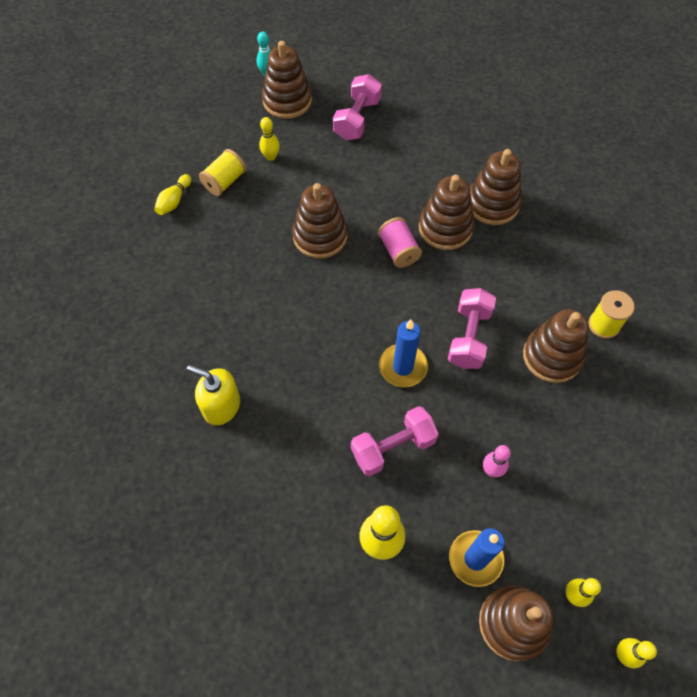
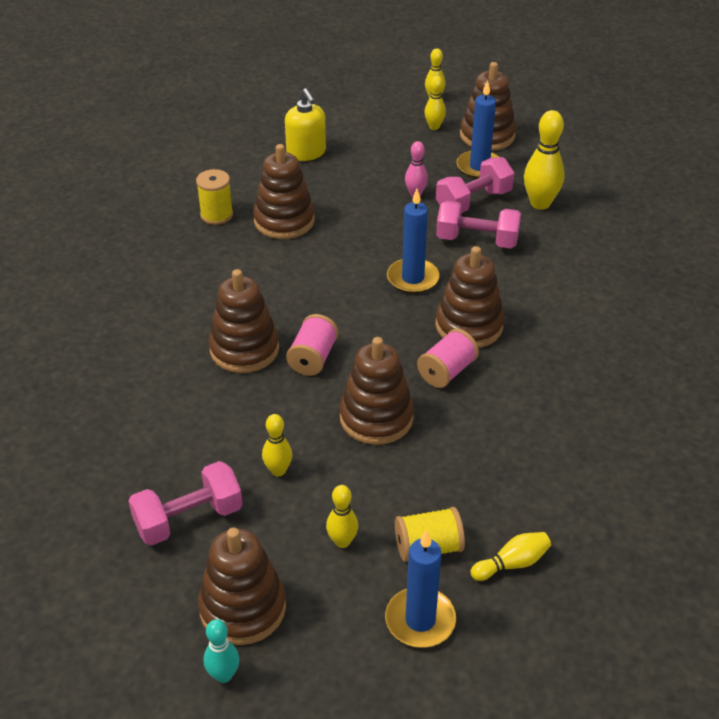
camera: 140 degrees left, 20 degrees down
(200, 146) = (420, 620): none -> blue candle
(221, 406) = (604, 339): yellow soap dispenser -> yellow soap dispenser (306, 153)
(307, 299) = (447, 371): none -> pink spool
(341, 170) = (278, 470): none -> yellow bowling pin
(469, 337) = (333, 266): pink dumbbell -> pink dumbbell (473, 201)
(492, 204) = (172, 341): brown stacking toy -> brown stacking toy (469, 326)

